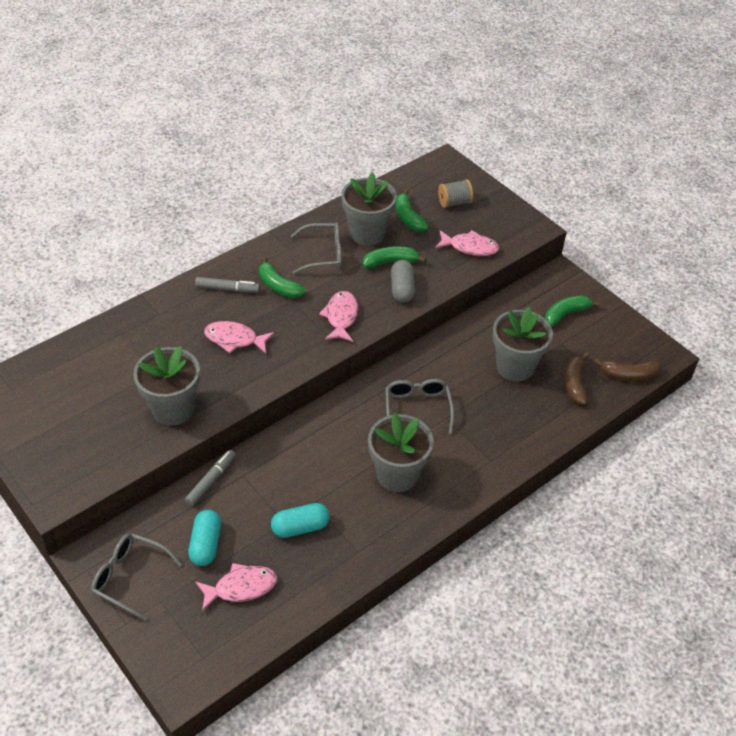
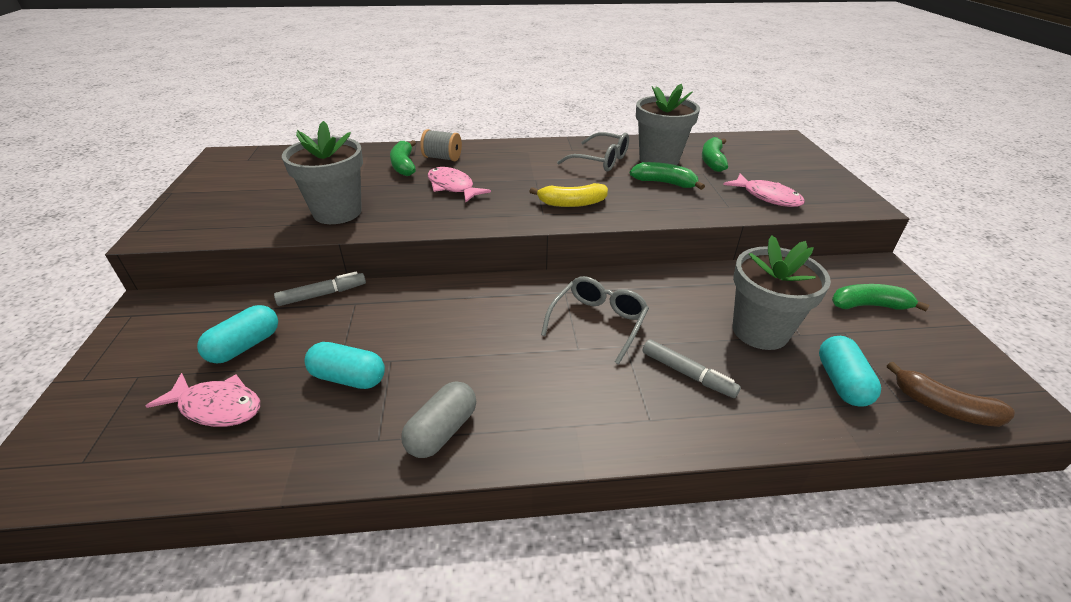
camera: 35 degrees right, 10 degrees down
(129, 577) = (148, 339): grey glasses -> none
(227, 289) = (488, 157): grey marker -> grey marker (687, 374)
(278, 286) = (535, 167): green banana -> green banana (404, 165)
(341, 317) = (571, 203): pink fish -> yellow banana
(397, 474) = (511, 377): grey flower pot -> none
(402, 289) = (658, 204): grey capsule -> grey capsule (442, 431)
(454, 202) = (774, 164): grey spool -> grey spool (442, 158)
(574, 383) = (841, 382): brown banana -> turquoise capsule

